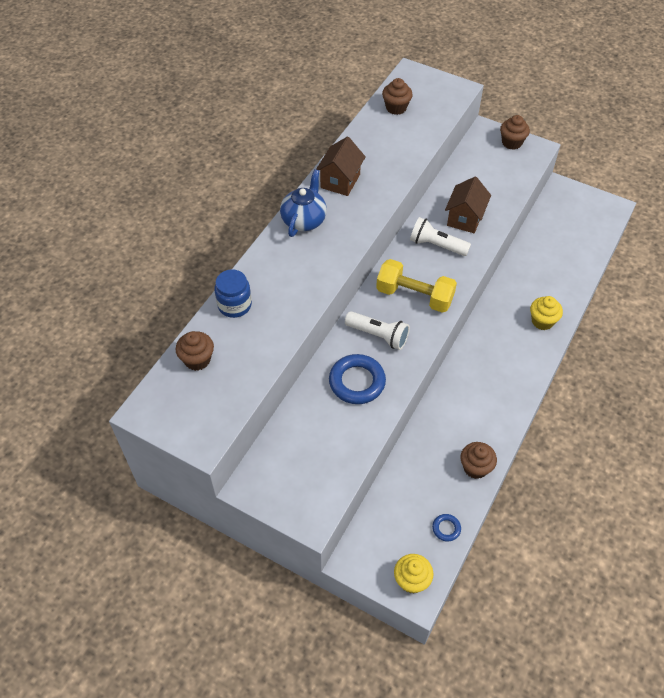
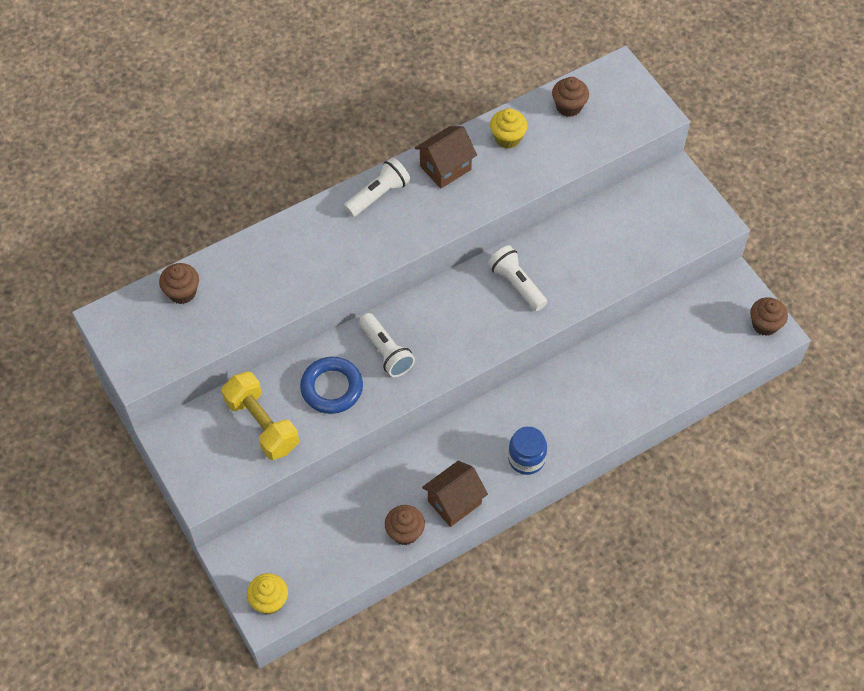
camera: 30 degrees right, 5 degrees up
(234, 305) = (251, 254): blue jar -> blue jar (526, 459)
(304, 220) = (378, 195): blue teapot -> white flashlight
(414, 296) = (452, 328): yellow dumbbell -> yellow dumbbell (262, 424)
(446, 528) = (334, 573): blue ring -> none
(465, 218) = (570, 268): brown house -> brown house (454, 502)
(511, 142) = (694, 202): brown cupcake -> brown cupcake (764, 325)
(542, 321) = (589, 421): yellow cupcake -> yellow cupcake (507, 138)

